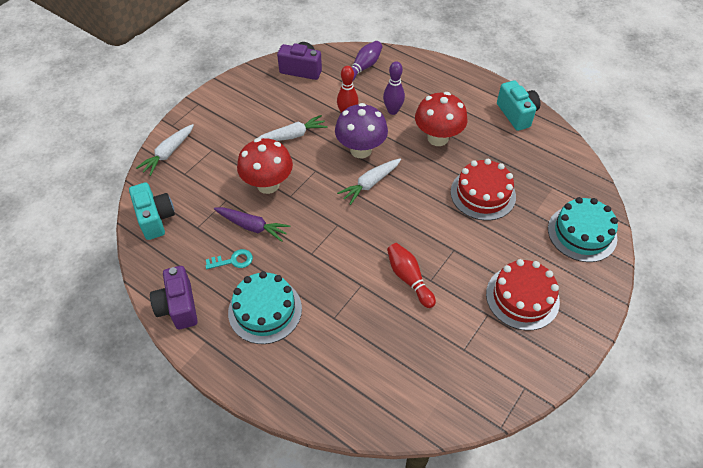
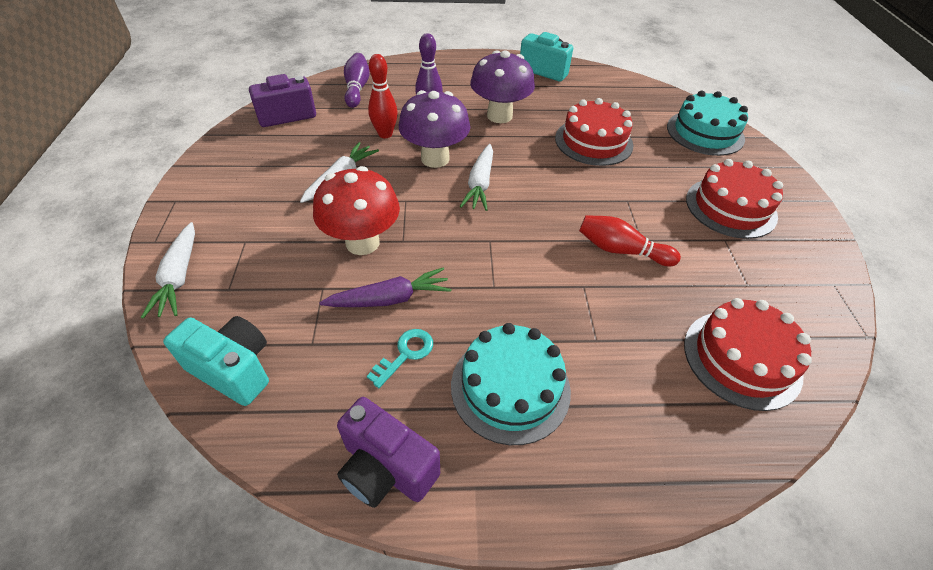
camera: 40 degrees left, 5 degrees down
(403, 382) = (741, 358): none -> red cake
(437, 138) = (499, 116): red mushroom -> purple mushroom

